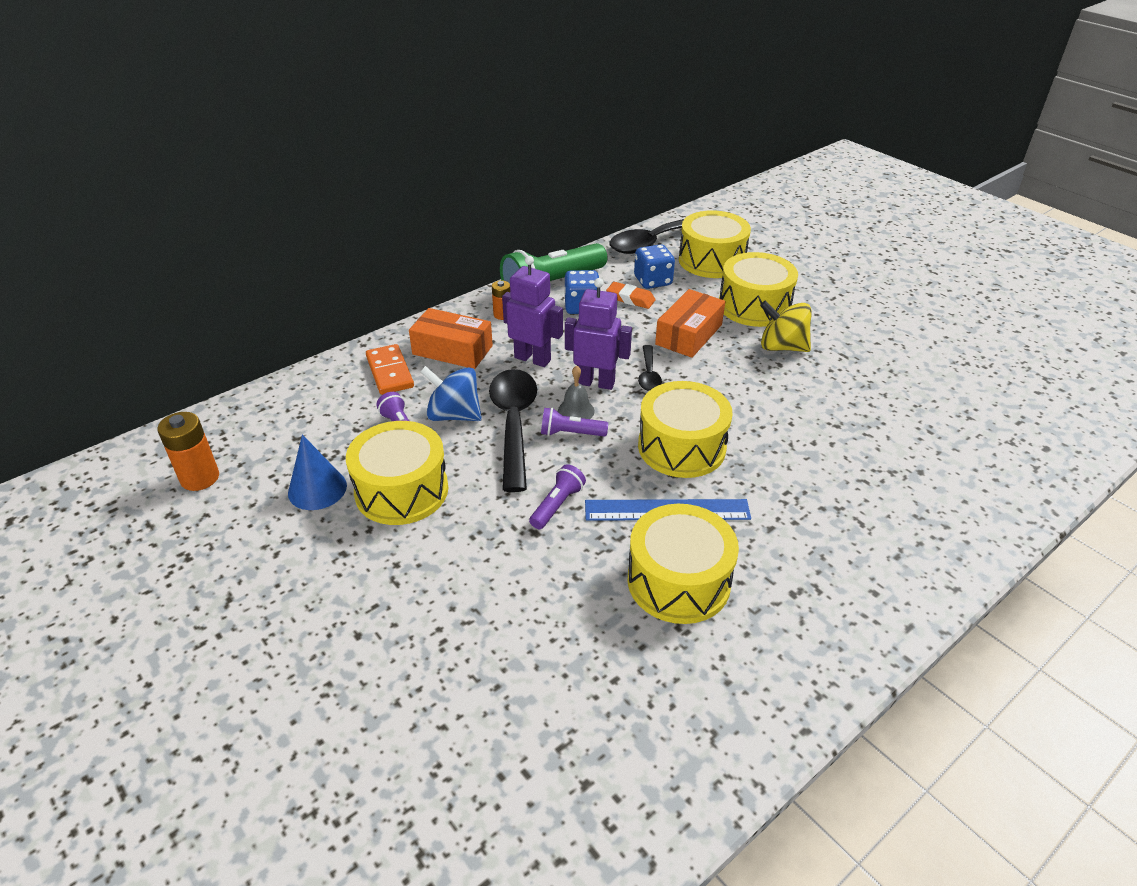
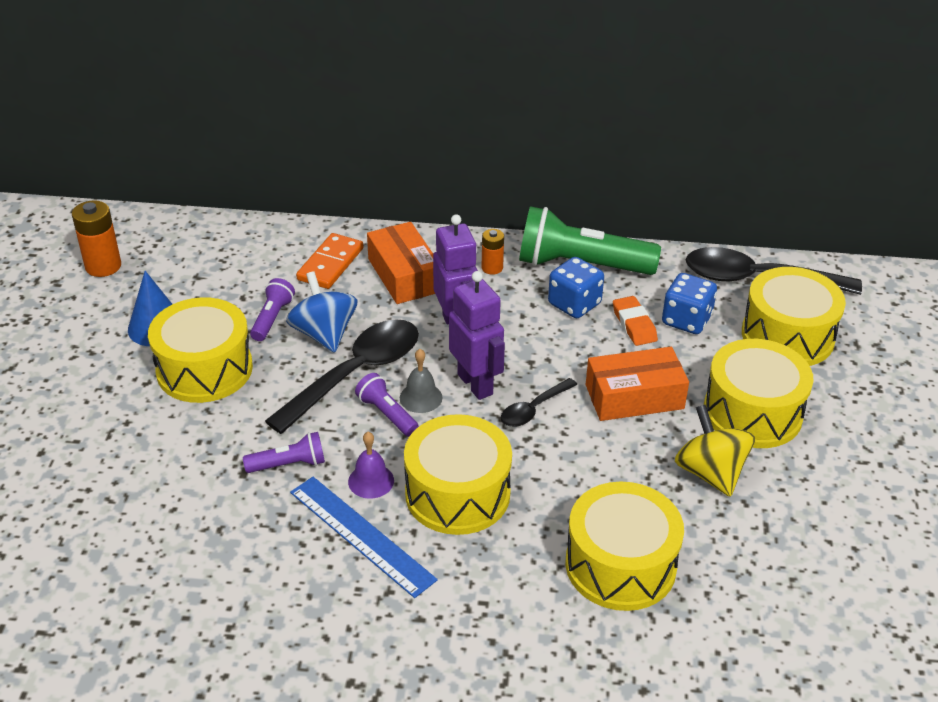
camera: 45 degrees right, 0 degrees up
(622, 476) = (371, 481): none -> purple bell
(678, 581) = (282, 595): yellow drum -> yellow drum (620, 565)

